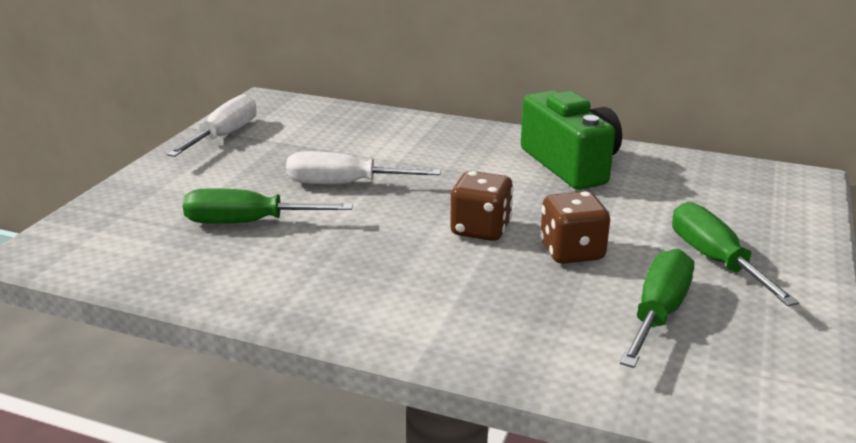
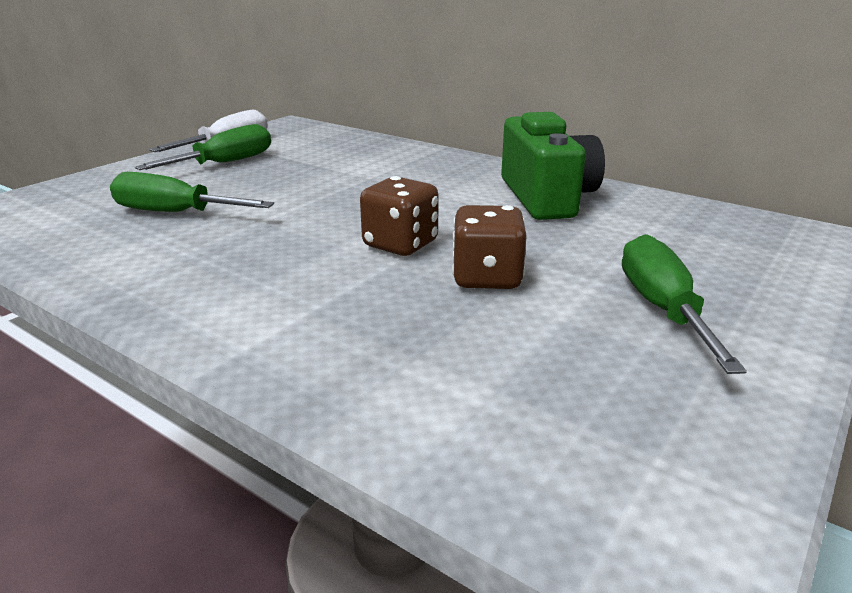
camera: 15 degrees right, 0 degrees up
(344, 184) = (297, 191): white screwdriver -> none
(658, 313) = (549, 359): green screwdriver -> green screwdriver (225, 163)

